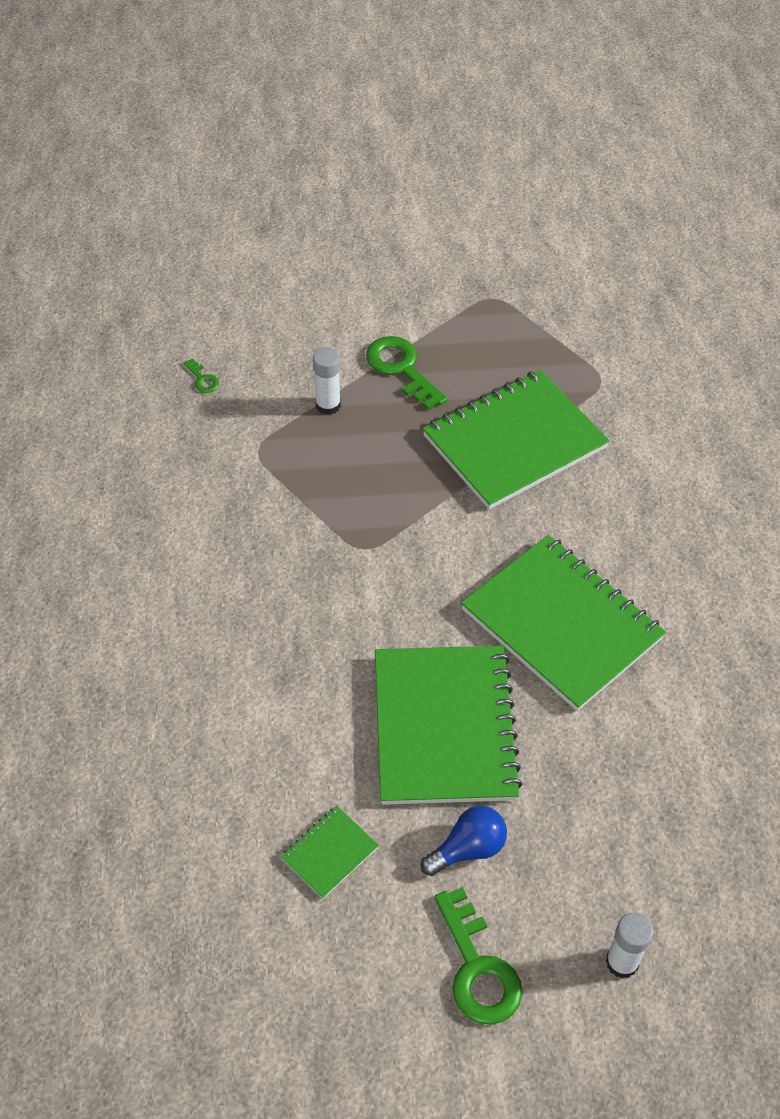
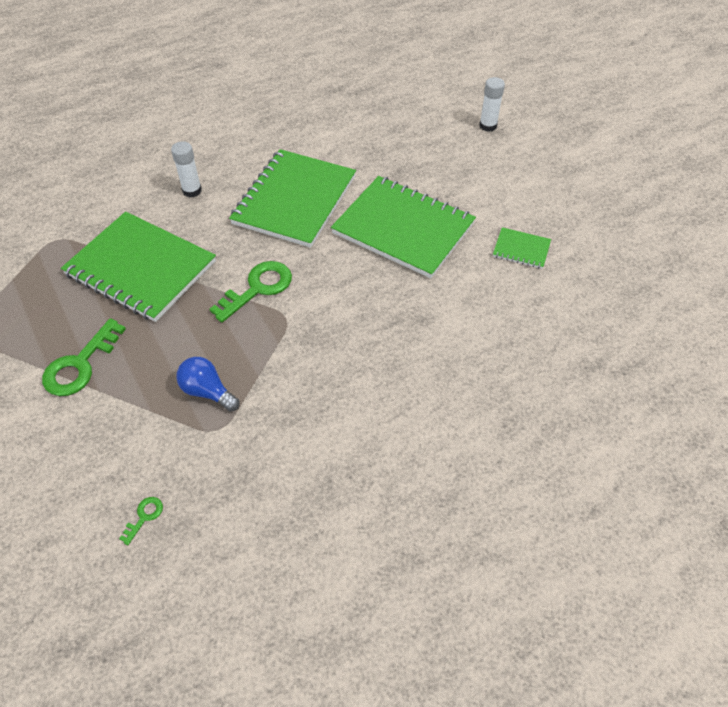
camera: 115 degrees left, 0 degrees up
(328, 405) = (144, 400): white glue stick -> white glue stick (192, 191)
(444, 727) = (403, 228): green notebook -> green notebook turned 60 degrees clockwise
(468, 849) = (473, 194): blue light bulb -> blue light bulb (207, 391)
(478, 968) = (533, 171): green key -> green key (258, 288)

